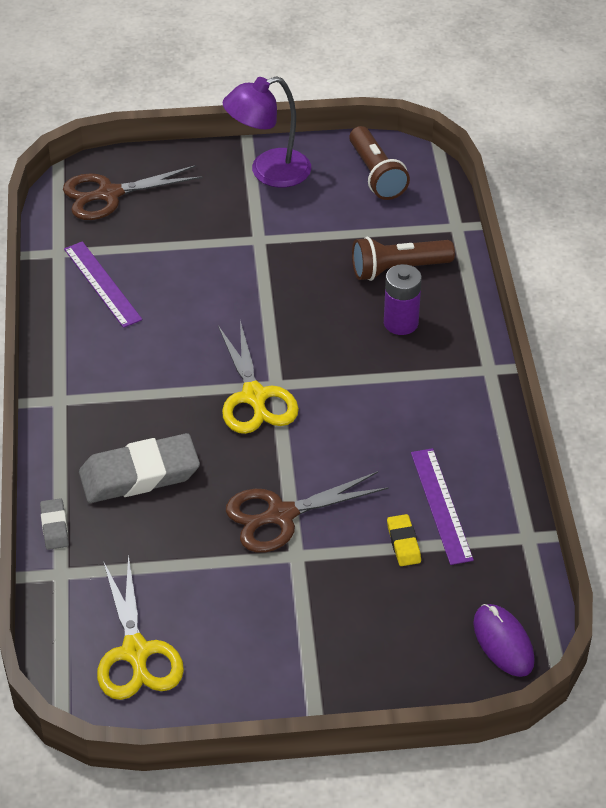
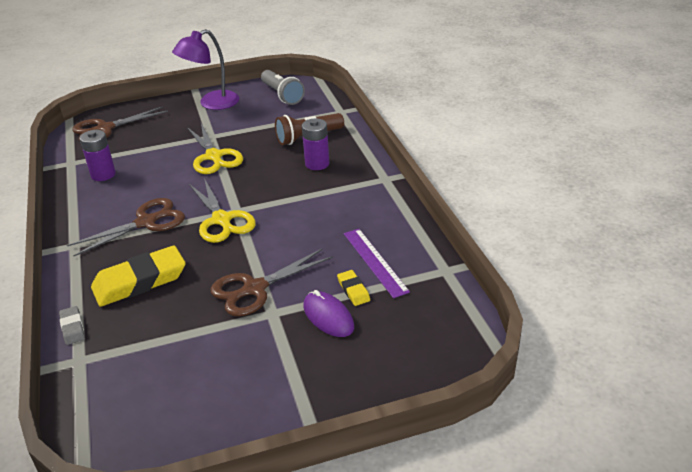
camera: 10 degrees left, 10 degrees down
(102, 284) = (103, 174): purple ruler -> purple battery
(136, 652) = (148, 408): yellow scissors -> yellow scissors (214, 156)
(139, 475) = (140, 281): grey eraser -> yellow eraser
(154, 381) = (146, 222): none -> brown scissors
(376, 175) = (282, 95): brown flashlight -> grey flashlight
(503, 642) = (451, 343): purple mouse -> purple mouse (328, 317)

